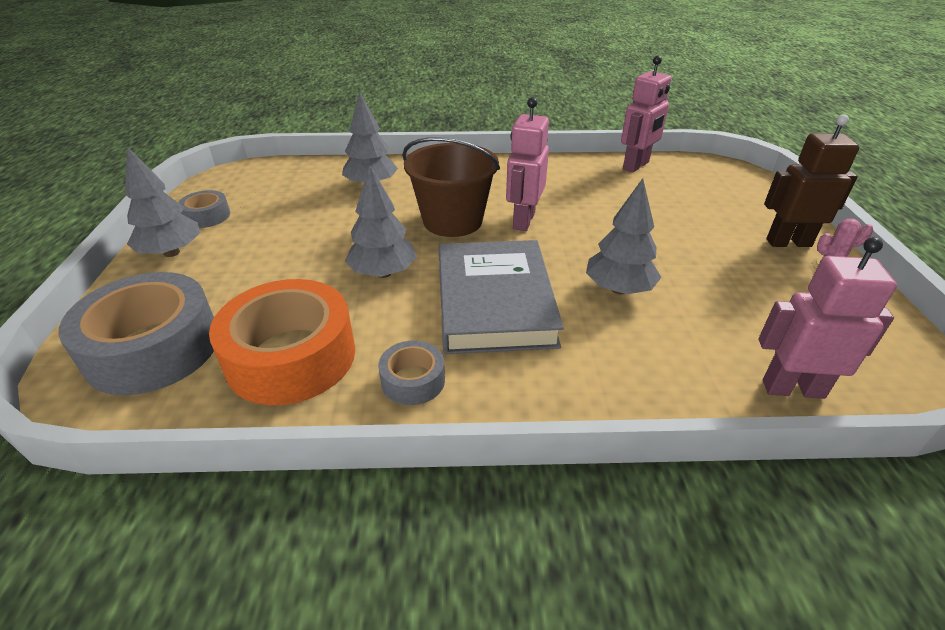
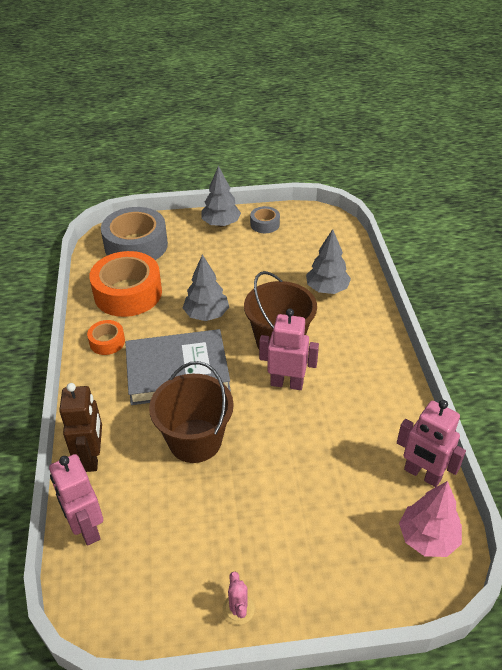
camera: 85 degrees right, 5 degrees up
(413, 380) = (107, 342): grey tape -> orange tape
(619, 289) = (195, 440): grey tree -> brown bucket
(702, 171) = (427, 538): none -> pink tree
(788, 242) = (279, 585): brown robot -> brown robot (92, 457)
(792, 388) = (86, 528): pink robot -> pink robot turned 150 degrees clockwise

